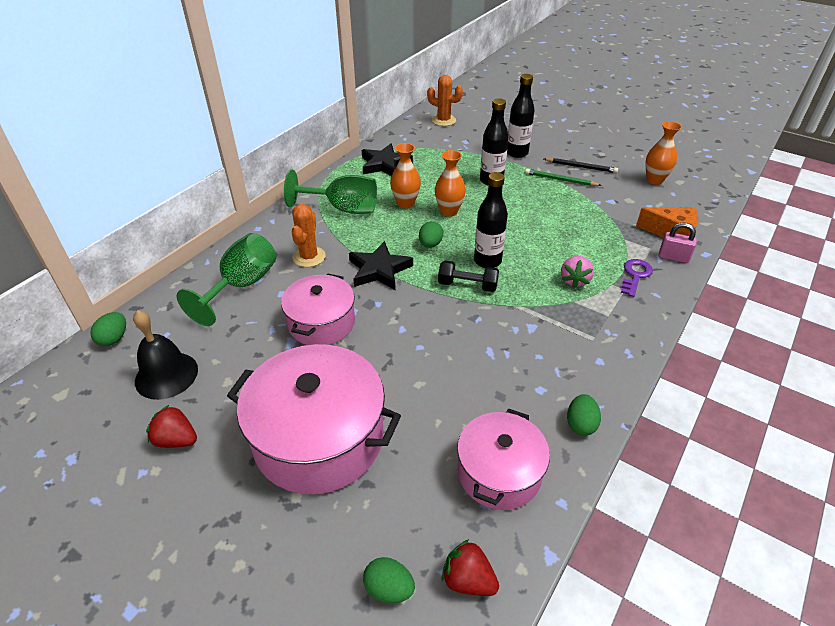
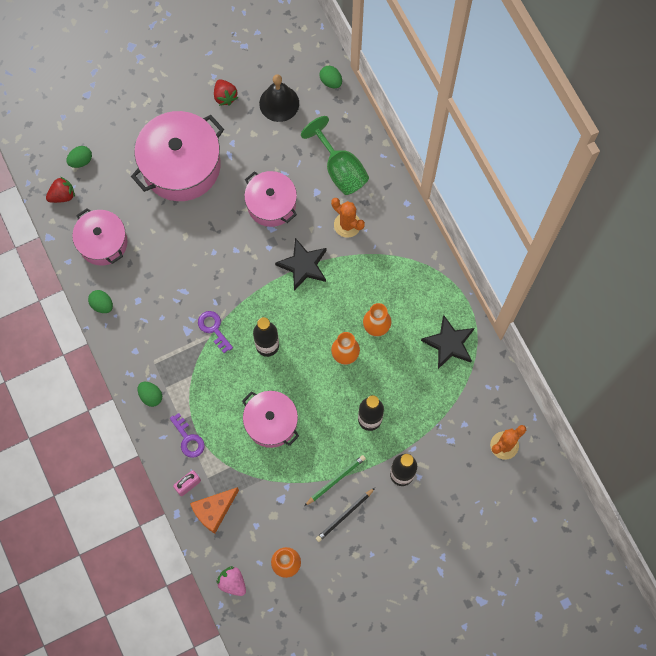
camera: 120 degrees right, 30 degrees up
(176, 440) = (225, 96): red strawberry -> red strawberry turned 105 degrees clockwise
(343, 208) = (397, 276): green goblet -> none
(430, 244) = (311, 317): green egg -> green egg (151, 396)
(467, 285) = (250, 315): black dumbbell -> none
(508, 306) = (213, 329): none -> purple key
(556, 230) = (271, 422): none -> pink pot
(574, 280) = (210, 391): pink strawberry -> pink strawberry (232, 582)

